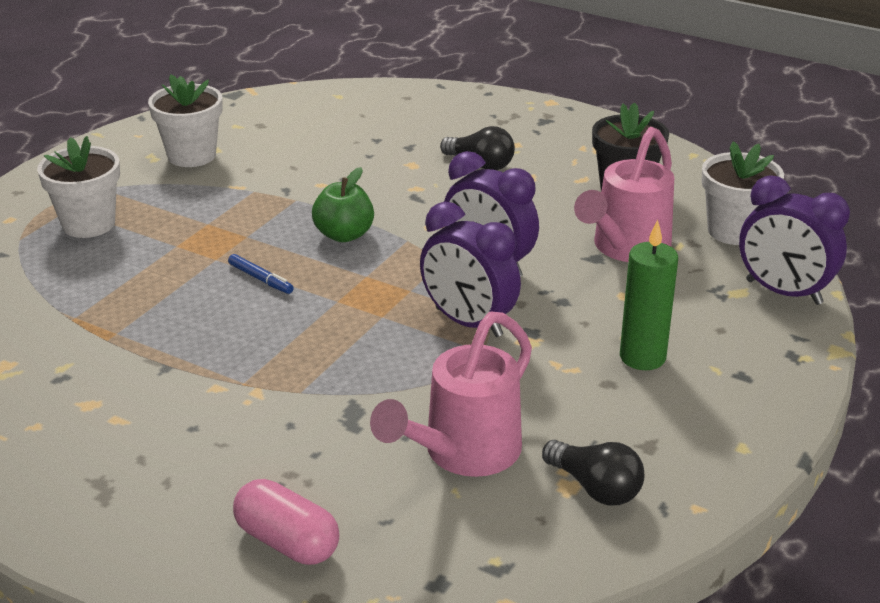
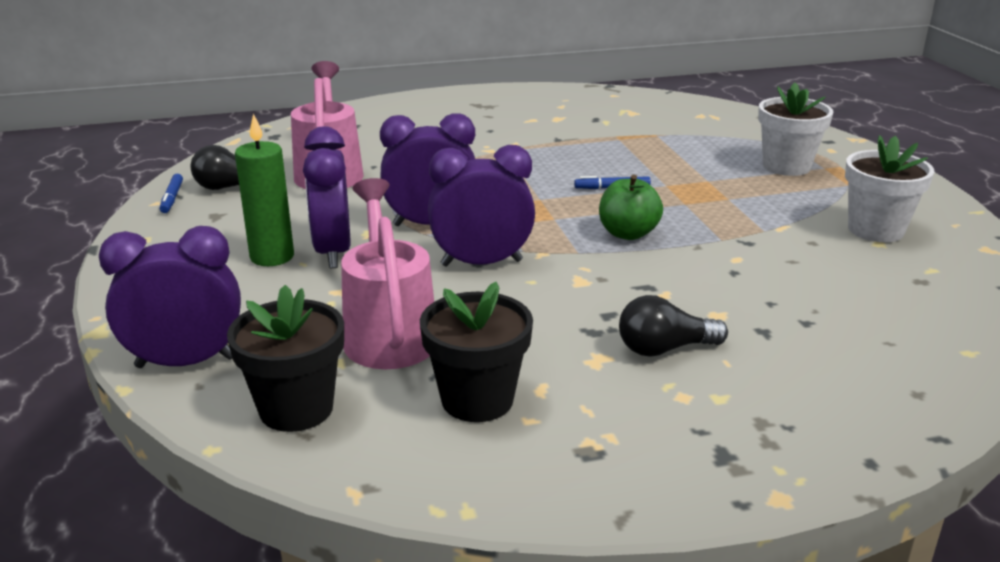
camera: 135 degrees right, 5 degrees down
(287, 542) = (367, 122): pink capsule -> none
(586, 335) = (333, 252): none -> purple clock
(674, 505) = (172, 198): none -> blue marker
(734, 231) = (296, 409): white flower pot -> black flower pot

